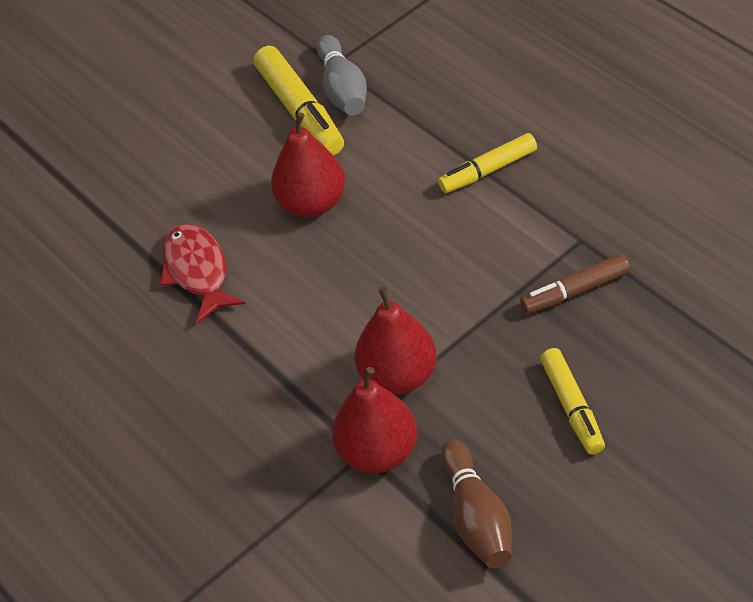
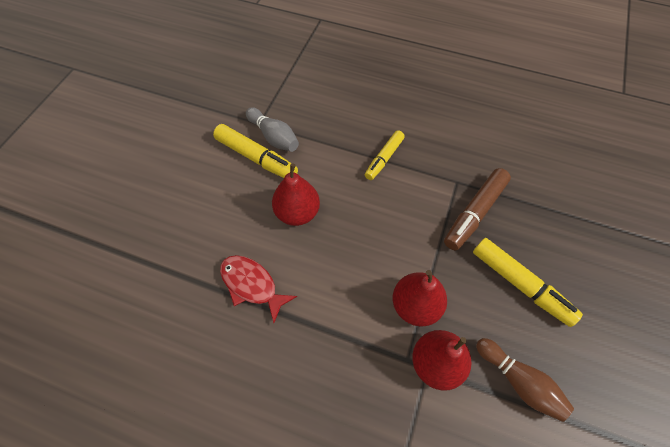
camera: 35 degrees left, 10 degrees up
(572, 406) = (520, 284): yellow marker -> yellow marker, size x1.52
(575, 291) = (474, 213): brown marker -> brown marker, size x1.52

